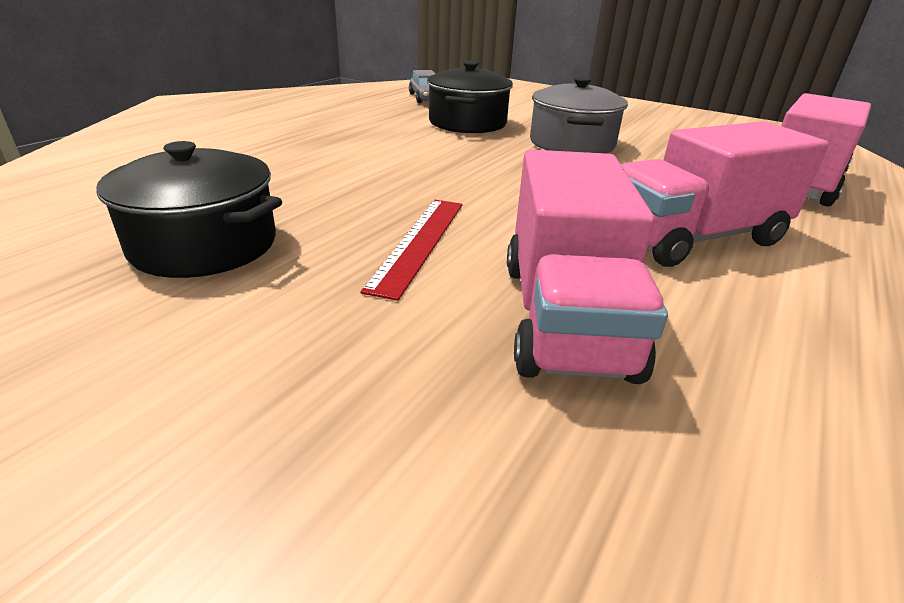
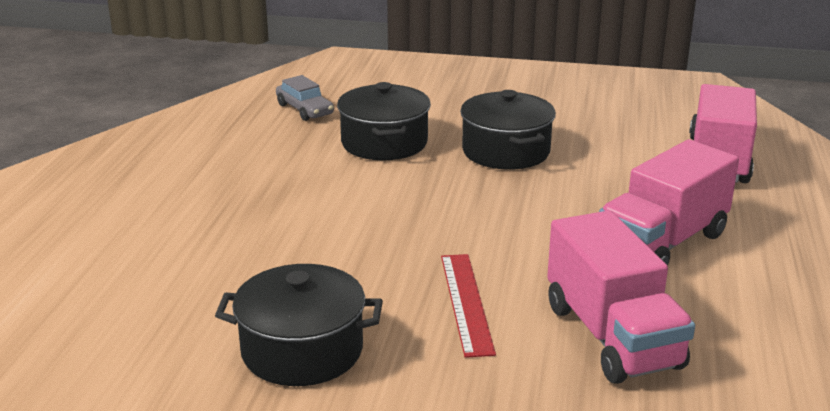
camera: 20 degrees left, 5 degrees down
(572, 143) = (506, 151): grey pot -> black pot

